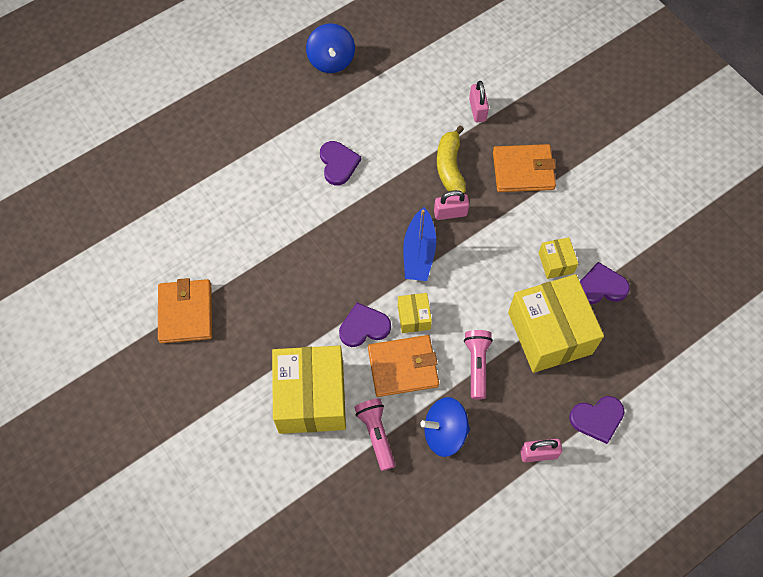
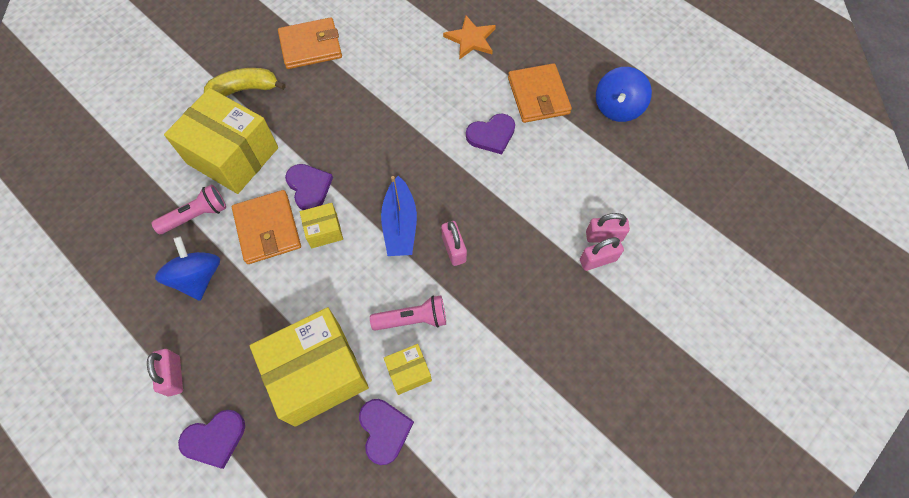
camera: 80 degrees right, 0 degrees up
(219, 161) = (471, 39): none -> orange star
(311, 397) = (233, 155): yellow box -> yellow box turned 45 degrees clockwise
(331, 60) = (617, 107): blue spinning top -> blue spinning top turned 45 degrees counterclockwise
(419, 252) = (400, 225): blue boat -> blue boat turned 90 degrees counterclockwise
(450, 167) = (513, 241): yellow banana -> yellow banana (245, 89)
(456, 101) = (603, 236): none -> pink padlock
(477, 365) = (274, 299): pink flashlight -> pink flashlight (413, 319)
(523, 170) = (527, 321): orange wallet -> orange wallet (538, 96)
(597, 419) = (215, 439): purple heart -> purple heart turned 90 degrees counterclockwise

